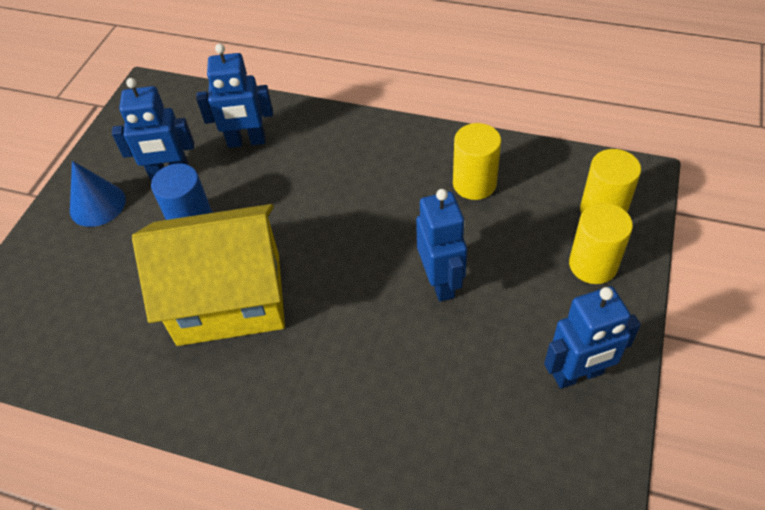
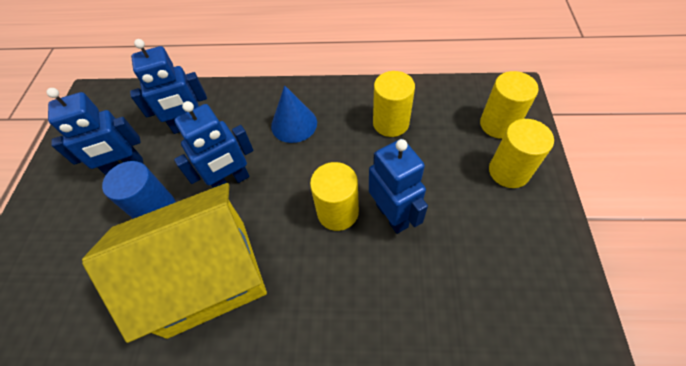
camera: 15 degrees left, 5 degrees up
(97, 205) = (62, 211): blue cone -> blue cone (294, 124)
(382, 266) = (338, 212): none -> yellow cylinder
(578, 374) = (535, 273): blue robot -> blue robot (231, 181)

